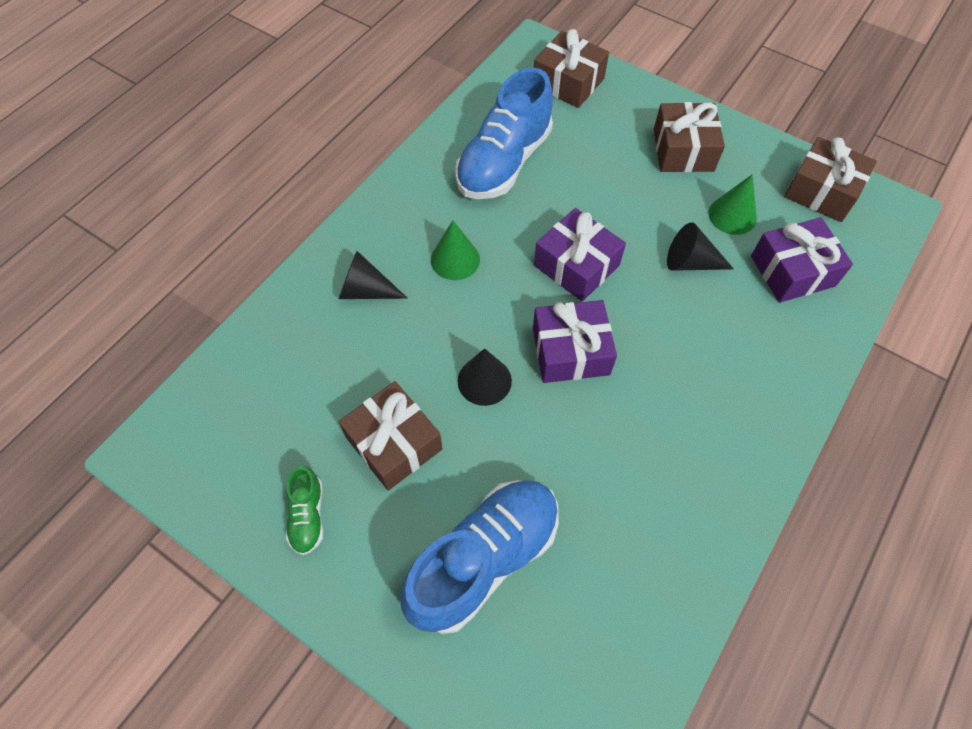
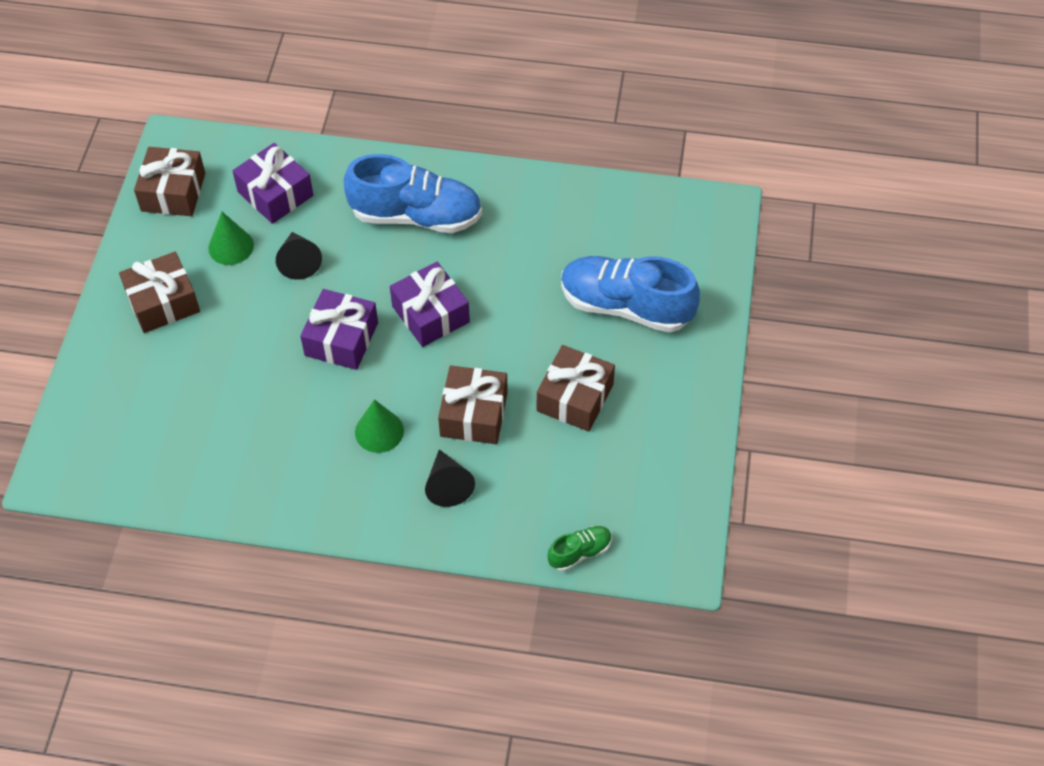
camera: 115 degrees left, 5 degrees down
(308, 516) = (661, 425): green shoe -> green shoe (580, 552)
(484, 380) = (488, 361): black cone -> none
(504, 162) = (242, 440): blue shoe -> blue shoe (416, 216)
(568, 82) = (101, 426): brown gift -> brown gift (474, 414)

